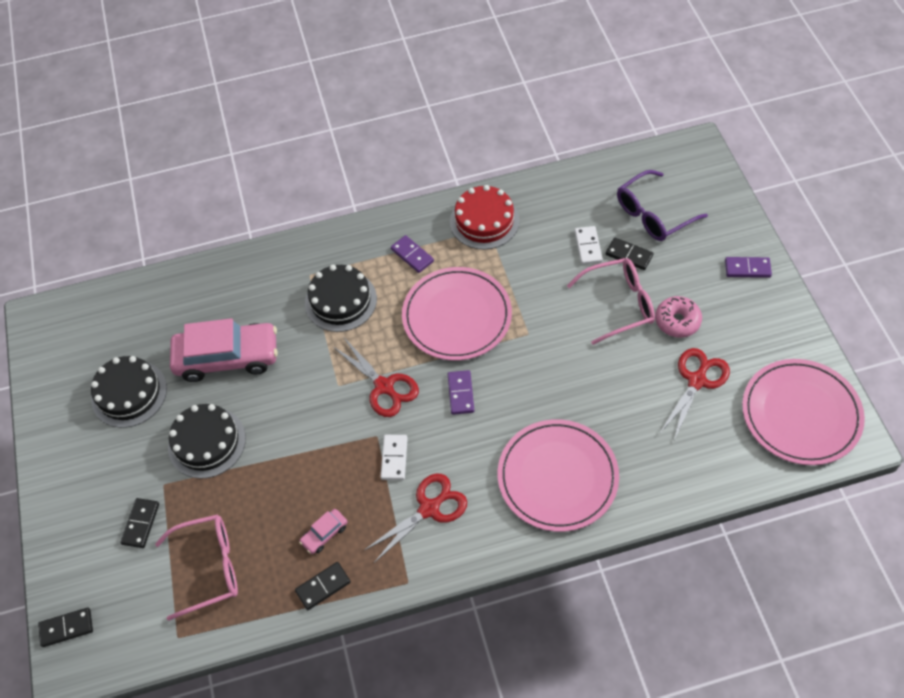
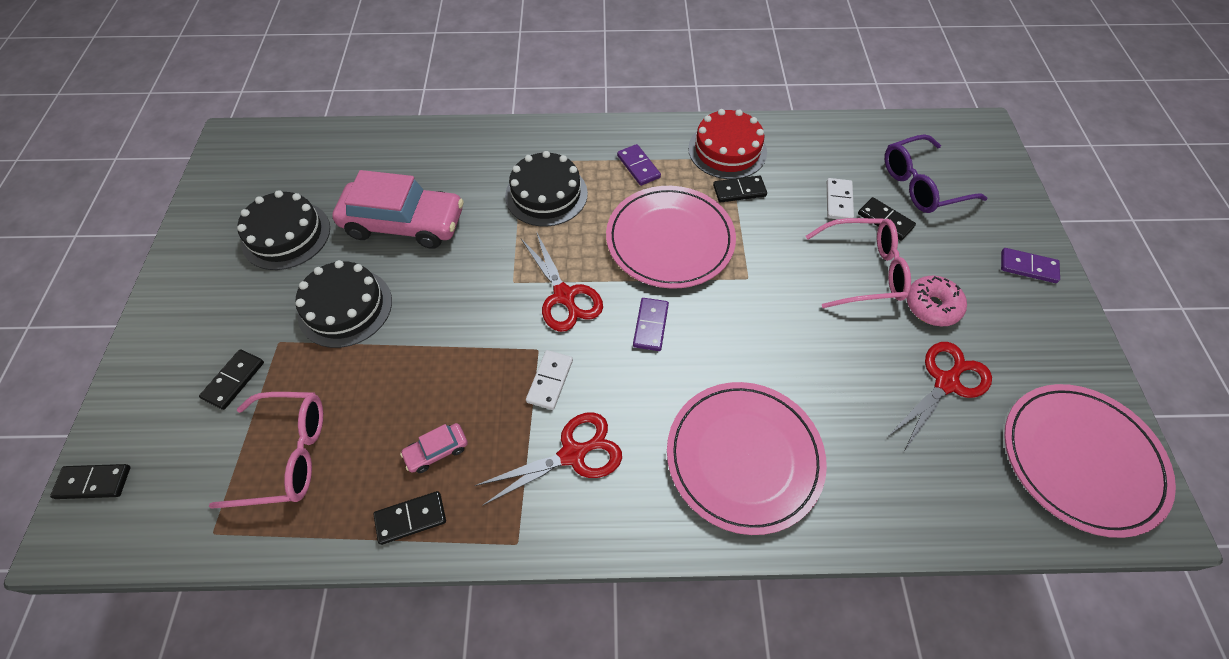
camera: 10 degrees right, 0 degrees up
(503, 257) = (739, 191): none -> black domino

